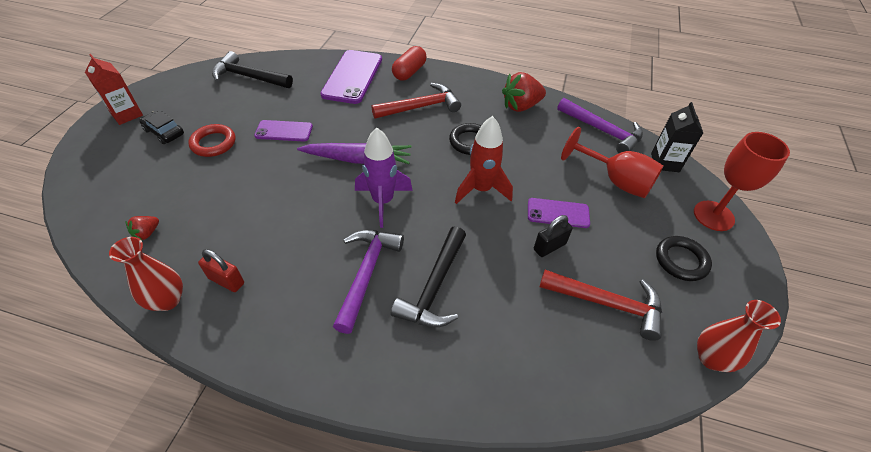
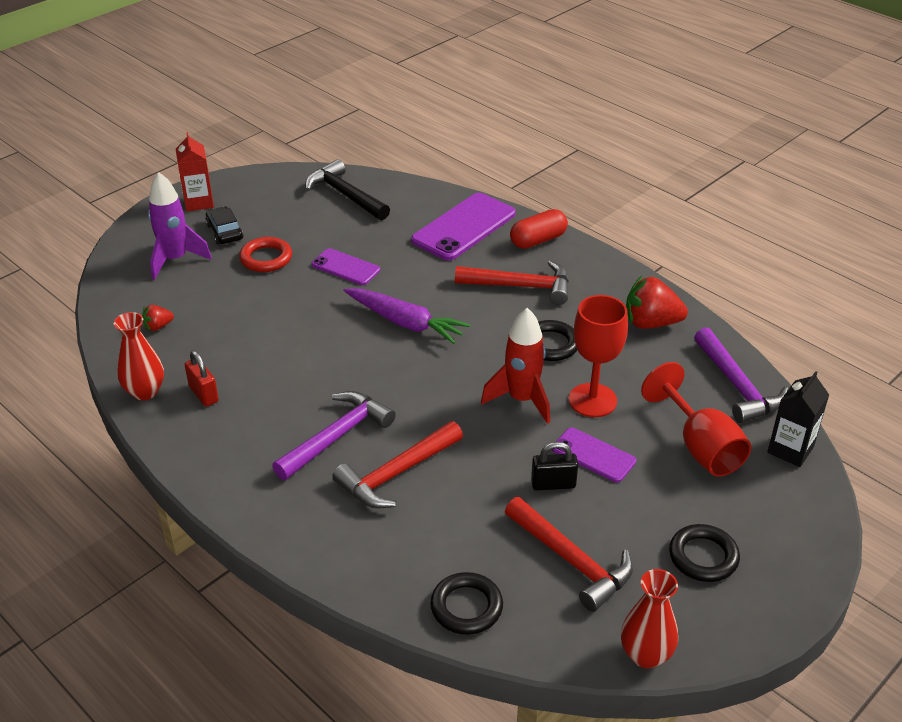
camera: 30 degrees right, 10 degrees down
(383, 201) = (402, 374): purple rocket -> purple rocket (175, 260)
(435, 287) = (396, 474): black hammer -> red hammer
(568, 382) = (466, 607): none -> black ring
(713, 216) = (797, 529): red goblet -> red goblet (592, 400)

